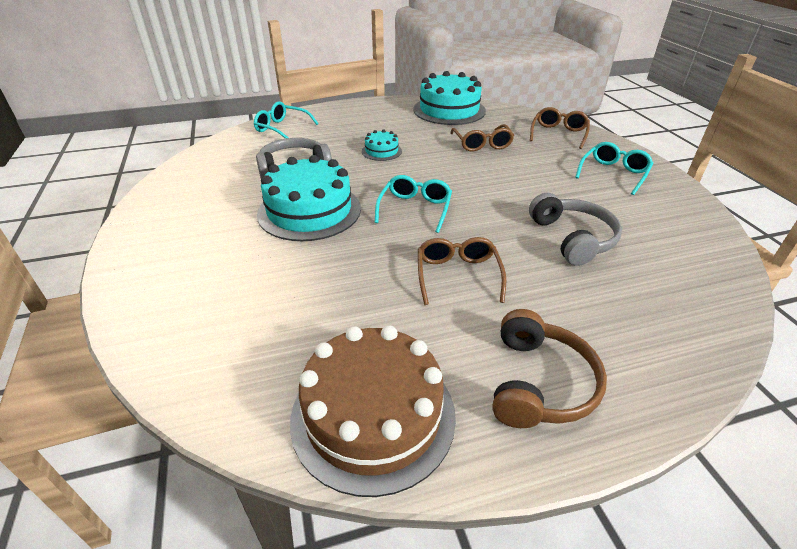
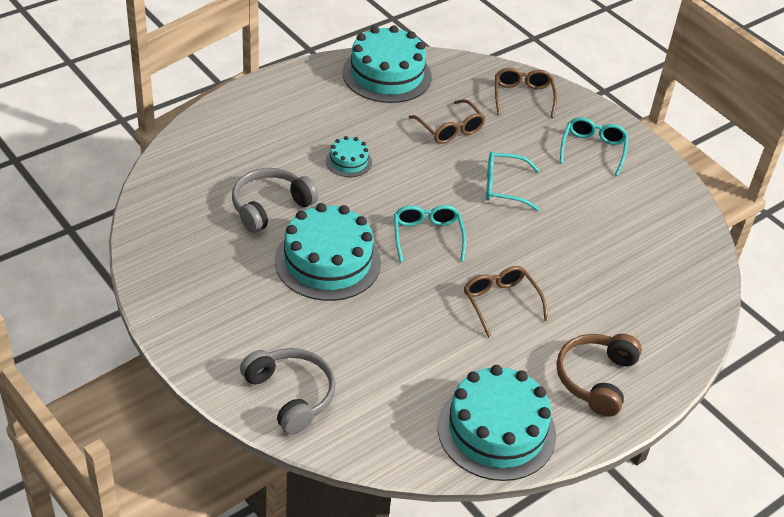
camera: 25 degrees left, 5 degrees up
(282, 128) = (208, 145): turquoise glasses -> turquoise glasses (503, 187)
(373, 415) = (496, 430): brown cake -> turquoise cake
(539, 383) = (595, 379): brown headphones -> brown headphones turned 150 degrees counterclockwise
(573, 238) = (579, 241): grey headphones -> grey headphones (291, 395)

